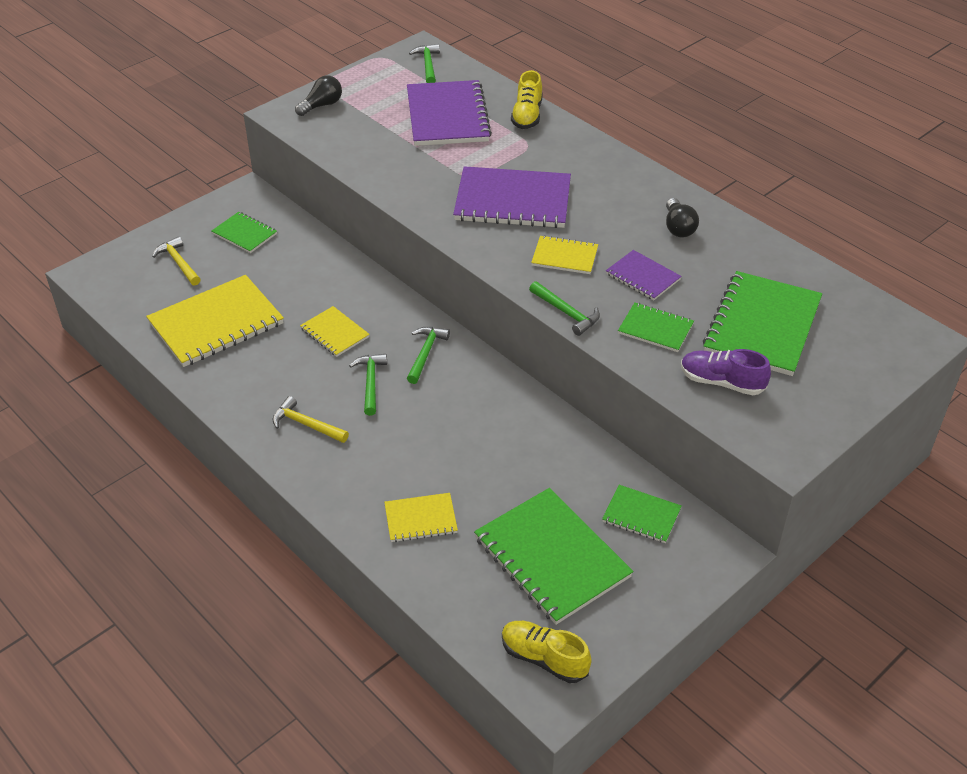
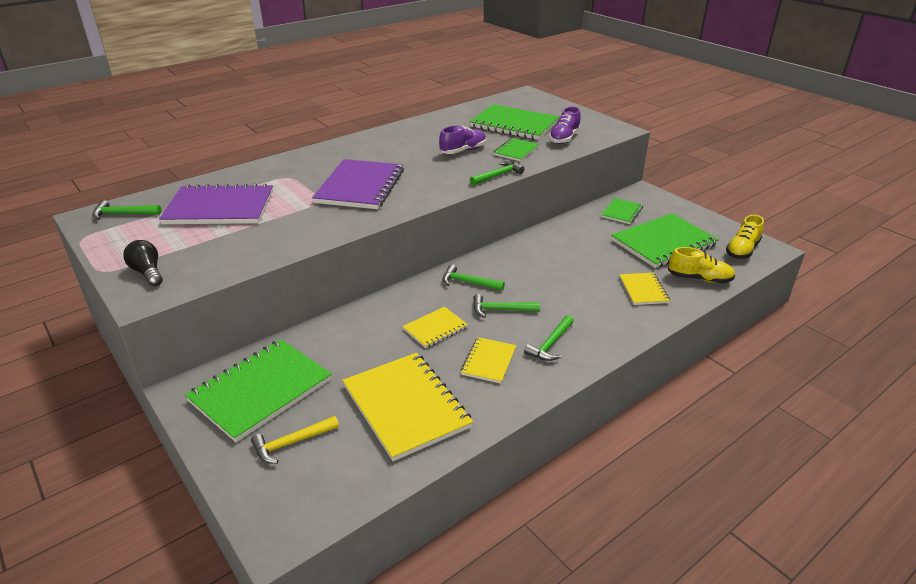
camera: 85 degrees left, 10 degrees down
(244, 234) = (261, 390): green notebook -> green notebook, size x1.93
(306, 424) = (550, 344): yellow hammer -> green hammer
(527, 116) = (245, 175): yellow shoe -> yellow shoe (699, 279)
(564, 256) = (435, 172): yellow notebook -> yellow notebook (488, 361)
(642, 277) = (463, 150): purple notebook -> purple shoe
(678, 227) = (413, 137): black light bulb -> none

